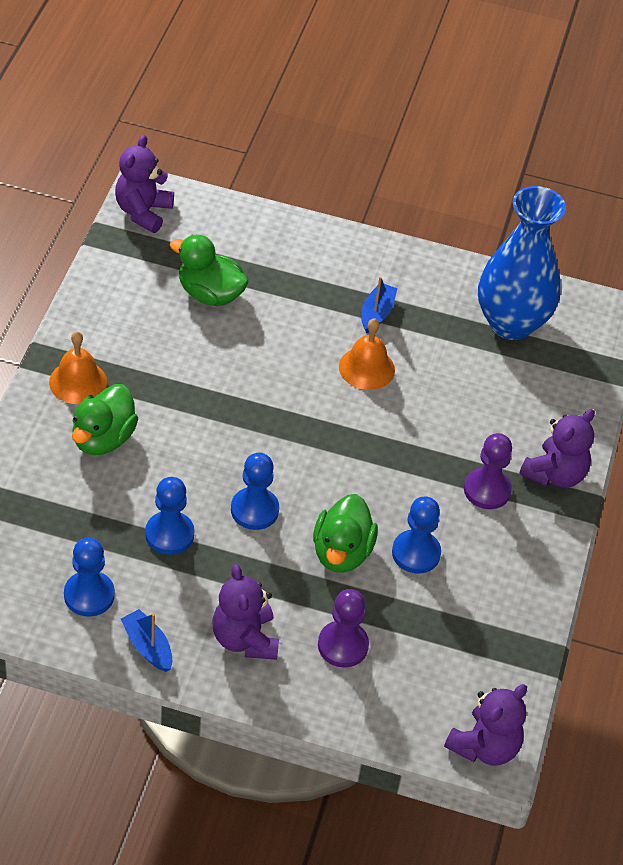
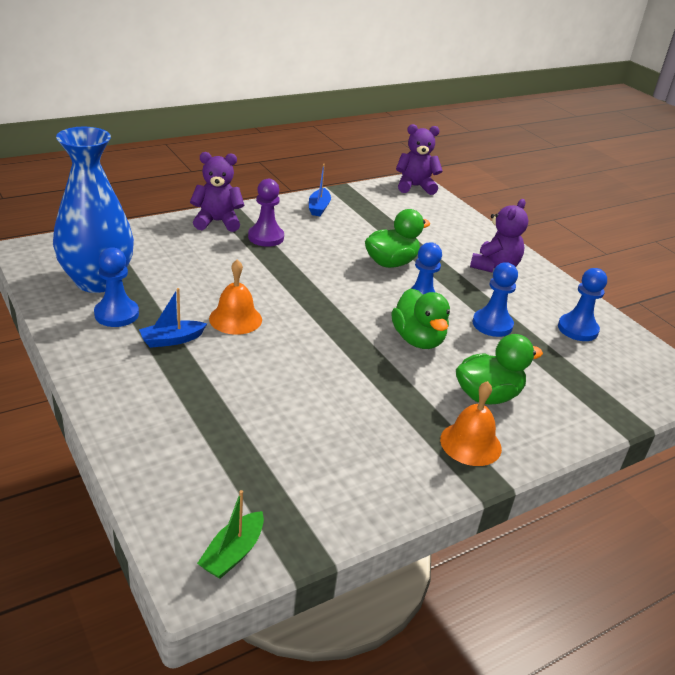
camera: 135 degrees left, 15 degrees down
(143, 212) = (233, 553): purple teddy bear -> green boat
(147, 647) = (558, 293): blue boat -> blue boat (319, 208)
(210, 294) = (276, 434): green duck -> green duck (418, 339)
(343, 645) = (441, 239): purple pawn -> none
(416, 553) = (348, 241): blue pawn -> blue pawn (116, 314)

